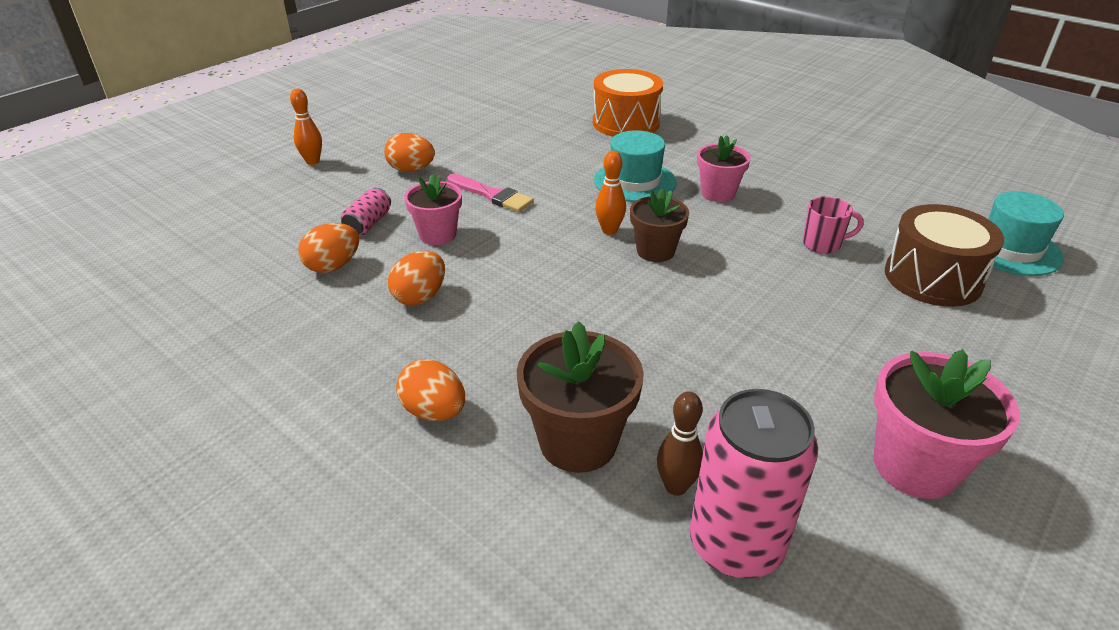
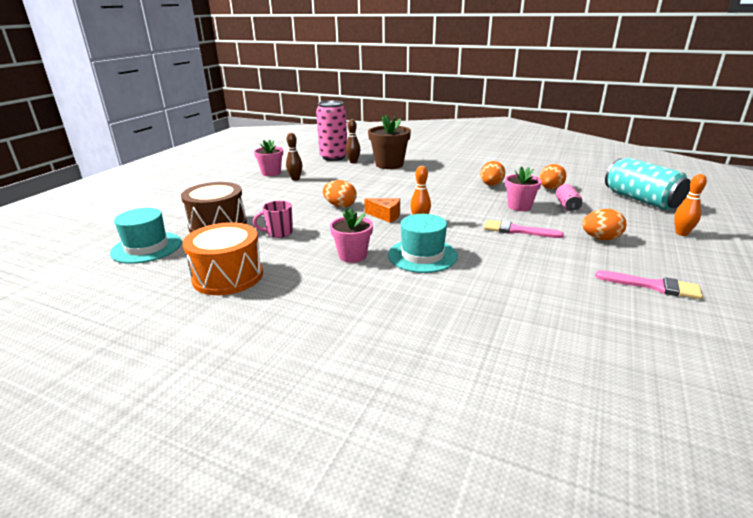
camera: 165 degrees right, 10 degrees down
(246, 216) = (641, 200): none -> turquoise can
(434, 411) = (444, 164): orange egg -> orange egg (340, 206)
(444, 123) = (653, 286): none -> pink brush
(626, 123) = (472, 321): orange drum -> orange drum (228, 276)
(655, 251) = (386, 216): brown flower pot -> orange cheese
(836, 414) = (295, 179): none -> brown bowling pin
(915, 466) = (271, 173): pink flower pot -> pink flower pot, size x0.66

